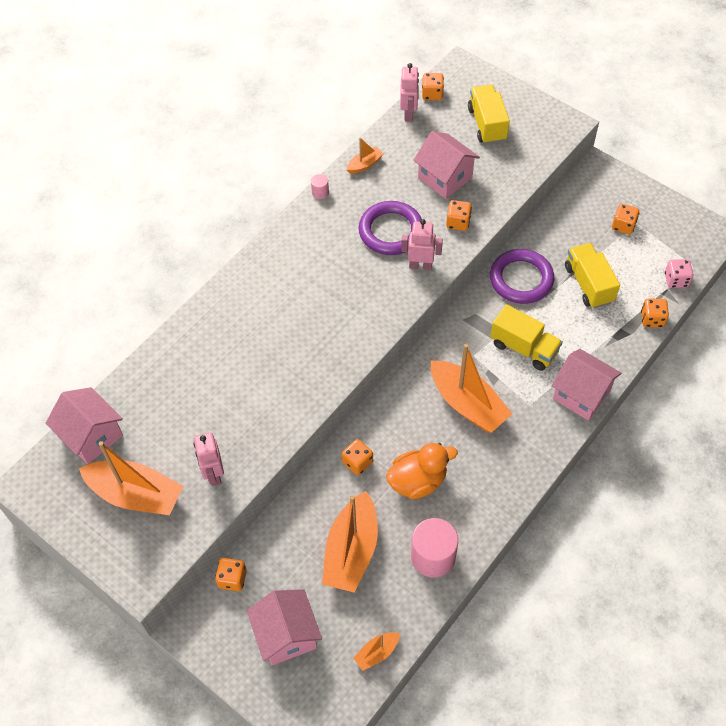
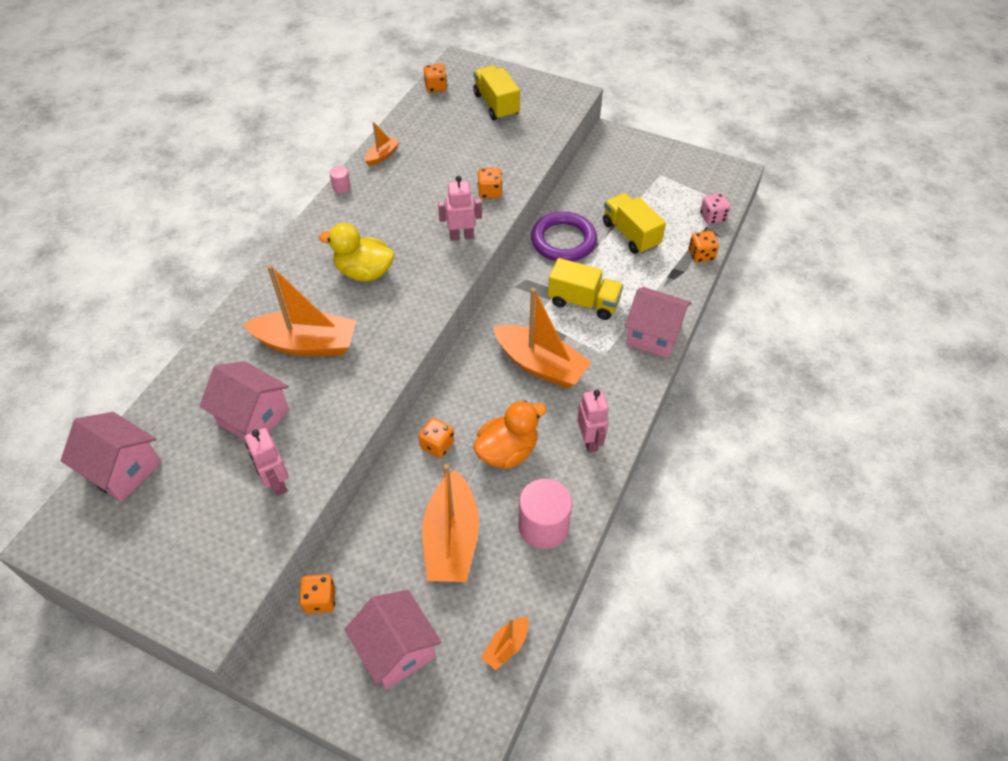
camera: 15 degrees left, 5 degrees down
(136, 495) = (187, 524): orange boat -> orange boat (307, 344)
(324, 286) = (364, 272): none -> yellow duck
(391, 231) = (423, 210): purple ring -> none
(408, 114) = (416, 106): pink robot -> pink robot (589, 441)
(445, 178) = (466, 155): pink house -> pink house (253, 417)
(623, 226) = (648, 179): orange dice -> none

